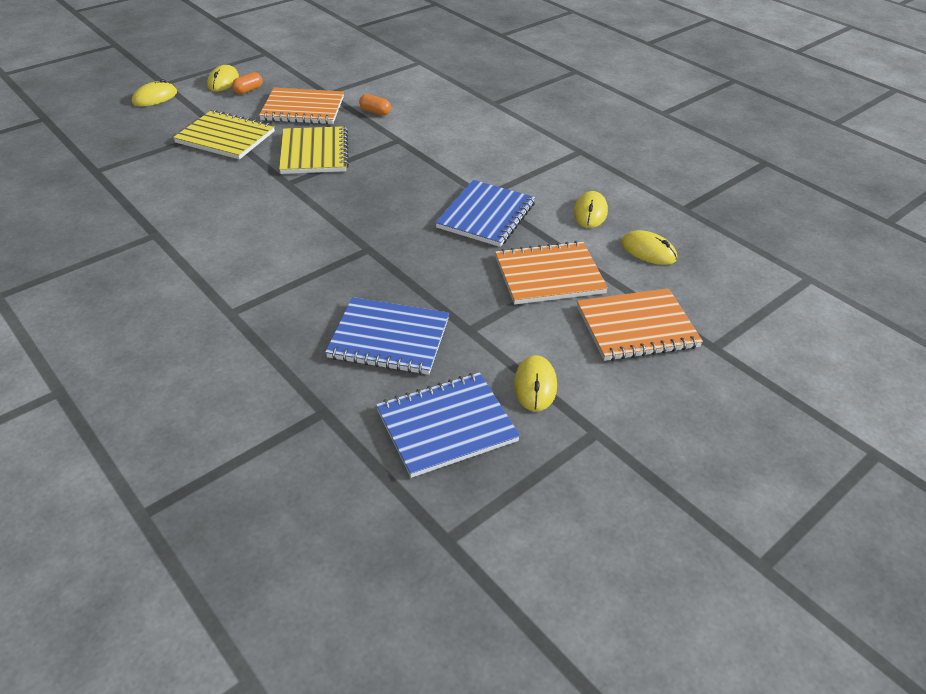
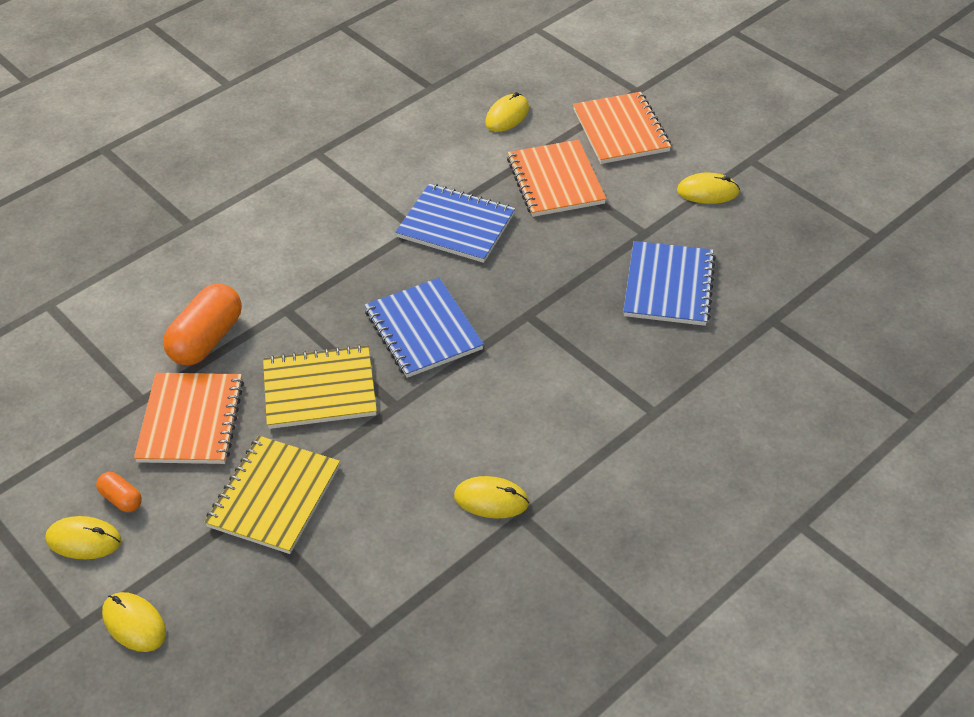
camera: 90 degrees left, 5 degrees up
(375, 112) = (207, 339): orange capsule -> orange capsule, size x2.02
(446, 426) = (767, 242): blue notebook -> blue notebook (423, 330)
(590, 212) = (444, 150): yellow mouse -> yellow mouse (491, 500)

